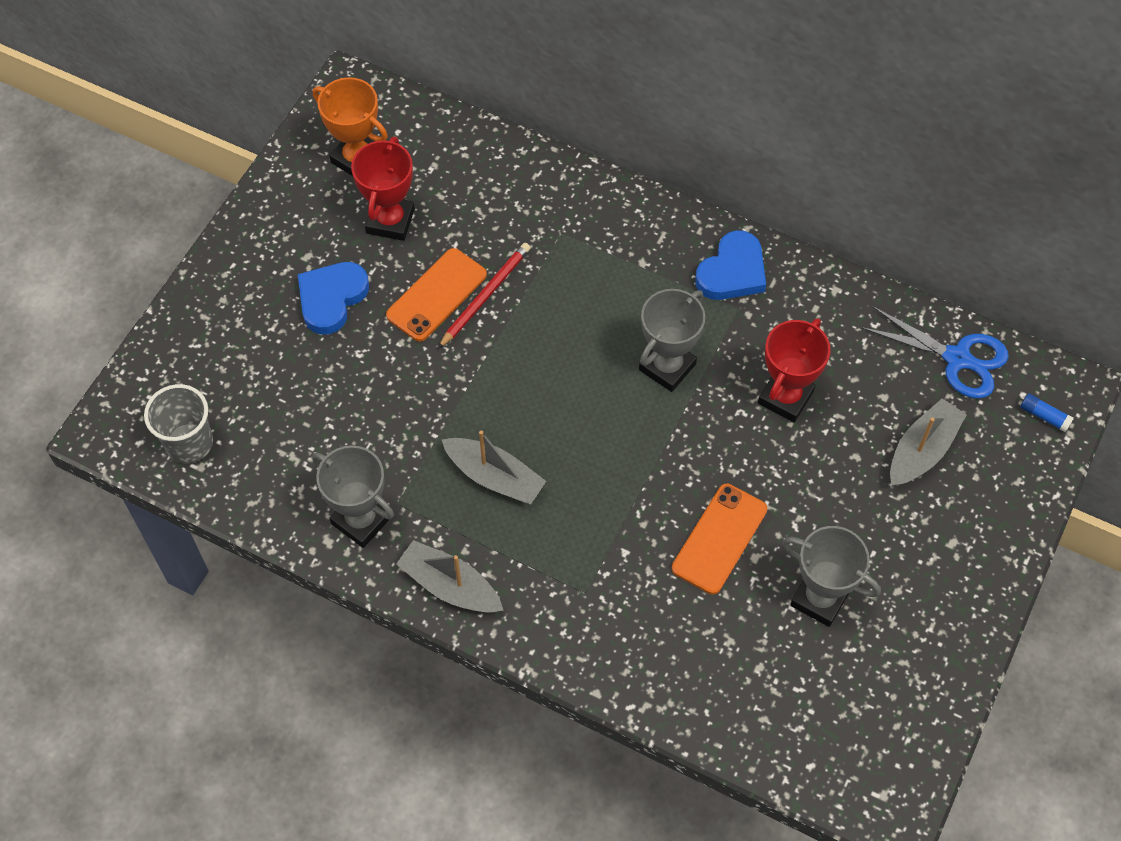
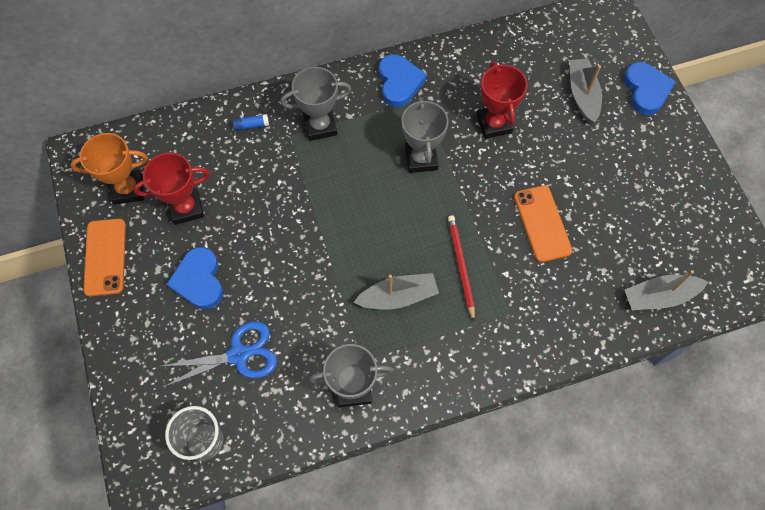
camera: 45 degrees left, 5 degrees up
(390, 221) = (186, 208): red trophy -> red trophy turned 75 degrees counterclockwise
(436, 295) = (258, 226): orange phone -> orange phone (105, 257)
(450, 586) = (440, 378): grey boat -> grey boat (659, 296)
(485, 295) = (285, 203): red pencil -> red pencil (461, 266)
(819, 598) = (619, 209): grey trophy -> grey trophy (320, 126)
(957, 358) = (548, 37): blue scissors -> blue scissors (238, 355)
(1004, 508) = (646, 90): none -> blue heart
(1044, 416) = (614, 32): blue glue stick -> blue glue stick (251, 125)

